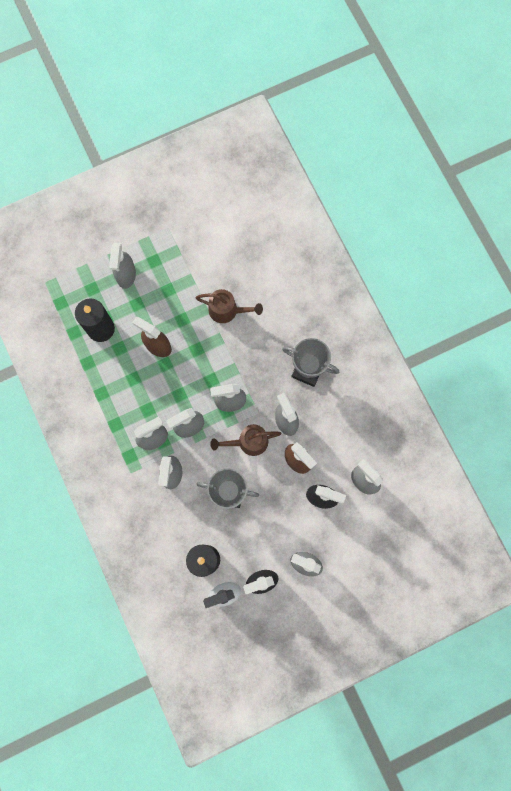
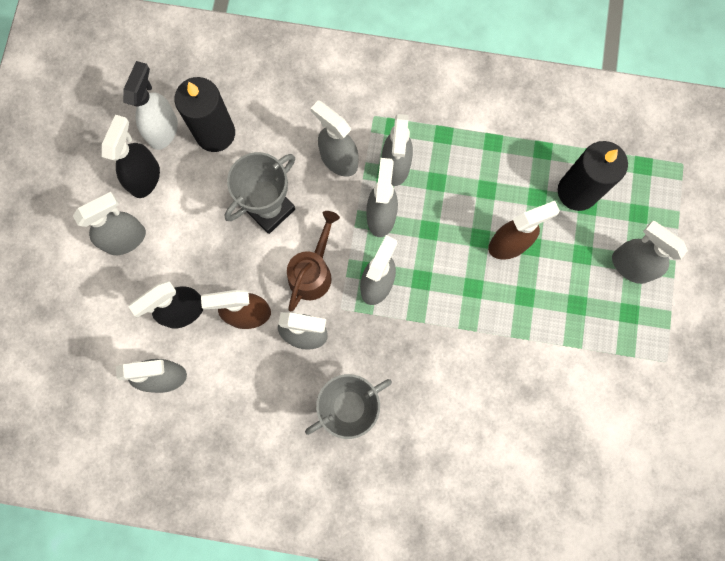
camera: 125 degrees right, 0 degrees up
(227, 310) = (499, 361): brown watering can -> none

